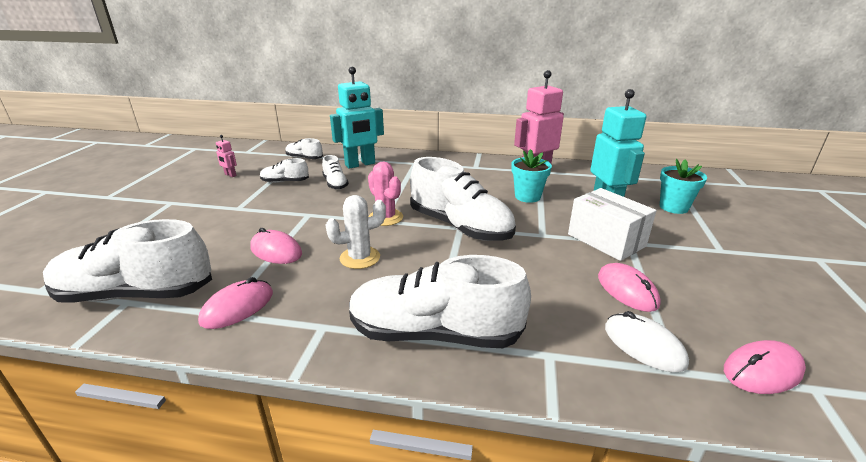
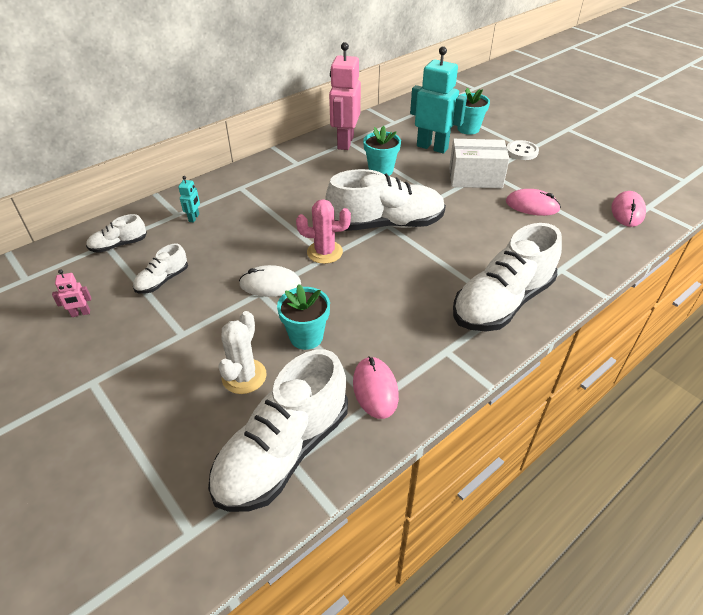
camera: 50 degrees left, 15 degrees up
(276, 251) = (306, 337): pink mouse -> turquoise flower pot
(335, 184) = (217, 251): white shoe -> none
(360, 164) = (194, 218): turquoise robot -> turquoise robot, size x0.42
(360, 258) = (373, 294): white cactus -> white cactus (244, 376)
(644, 345) = (581, 232): white mouse -> white mouse (270, 284)
(706, 248) = (522, 151): none -> white button

